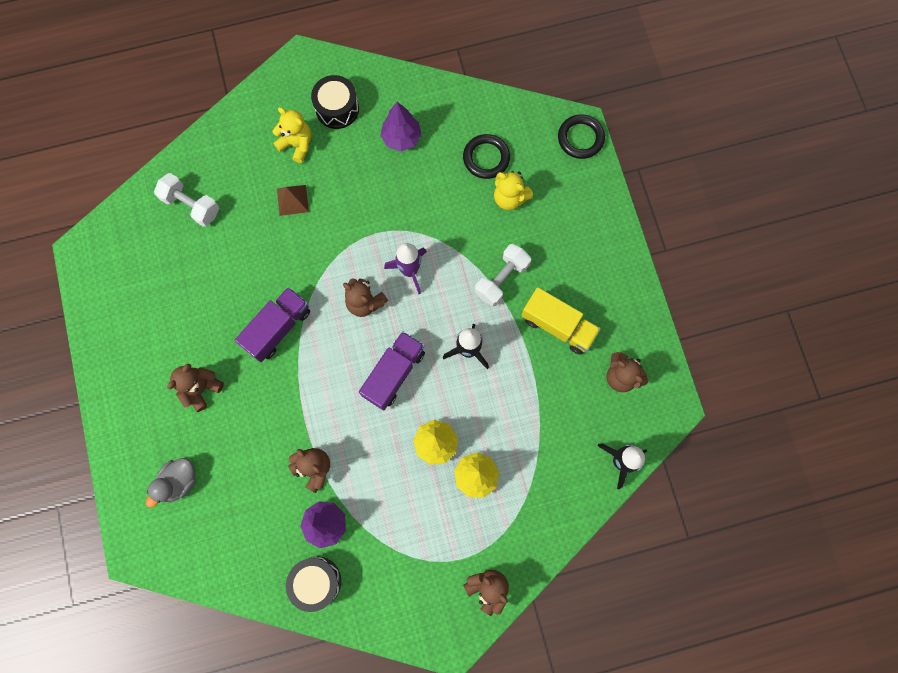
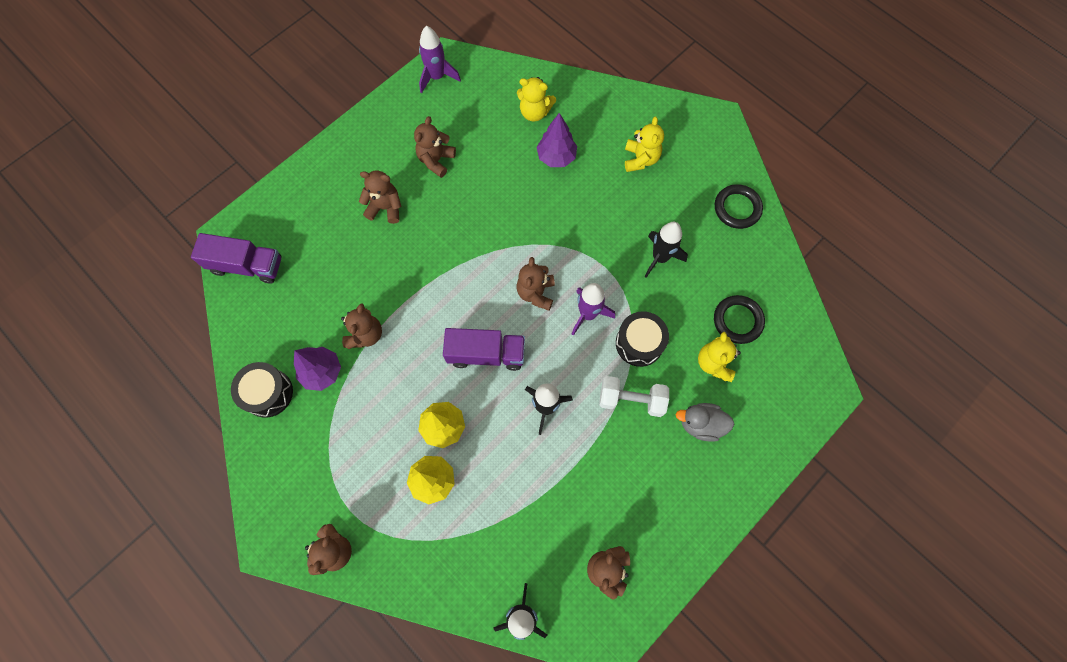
camera: 60 degrees right, 5 degrees down
(95, 271) = (437, 77): none -> purple rocket
(179, 481) = (299, 236): grey duck -> grey duck (700, 424)
(182, 318) = (436, 160): none -> brown teddy bear
(191, 205) = (534, 112): white dumbbell -> yellow teddy bear
(278, 328) = (470, 236): purple truck -> purple truck (247, 265)
(292, 200) = (589, 184): brown pyramid -> none
(337, 108) = (694, 171): black drum -> black drum (639, 343)
(396, 184) = (660, 257): none -> black rocket
(401, 138) = (705, 238): purple tree -> purple tree (556, 157)
(558, 326) = (619, 478): yellow truck -> none
(580, 138) = (818, 396): black ring -> black ring (737, 208)

